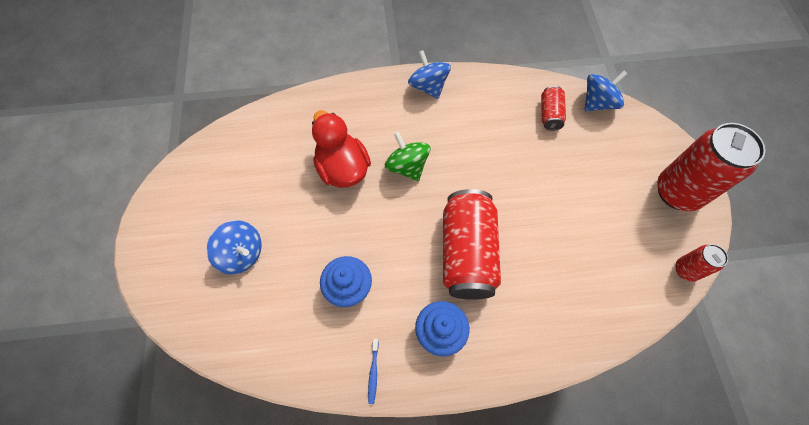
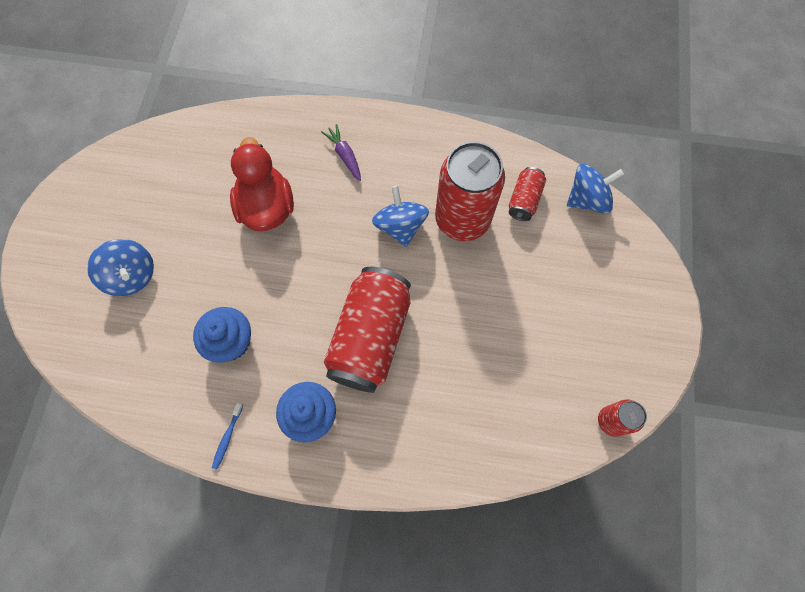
camera: 15 degrees right, 5 degrees up
(394, 112) = (344, 155): none -> purple carrot
(407, 166) = (338, 222): green spinning top -> none
(428, 86) = (394, 133): blue spinning top -> blue spinning top (400, 226)
(677, 192) = (639, 330): red can -> red can (462, 220)

